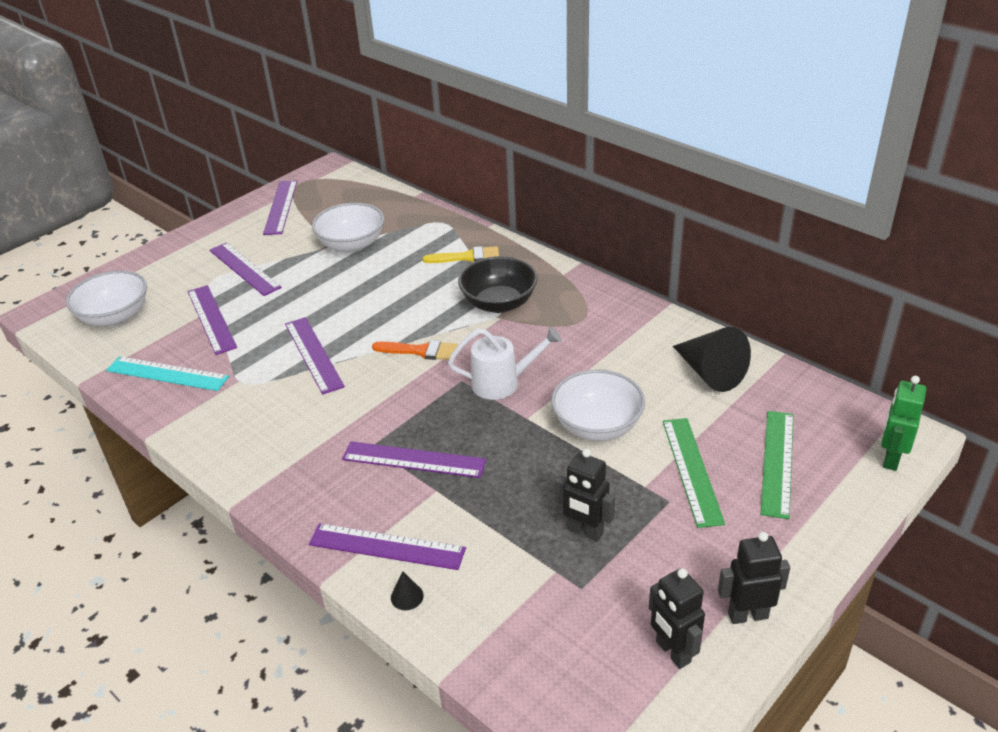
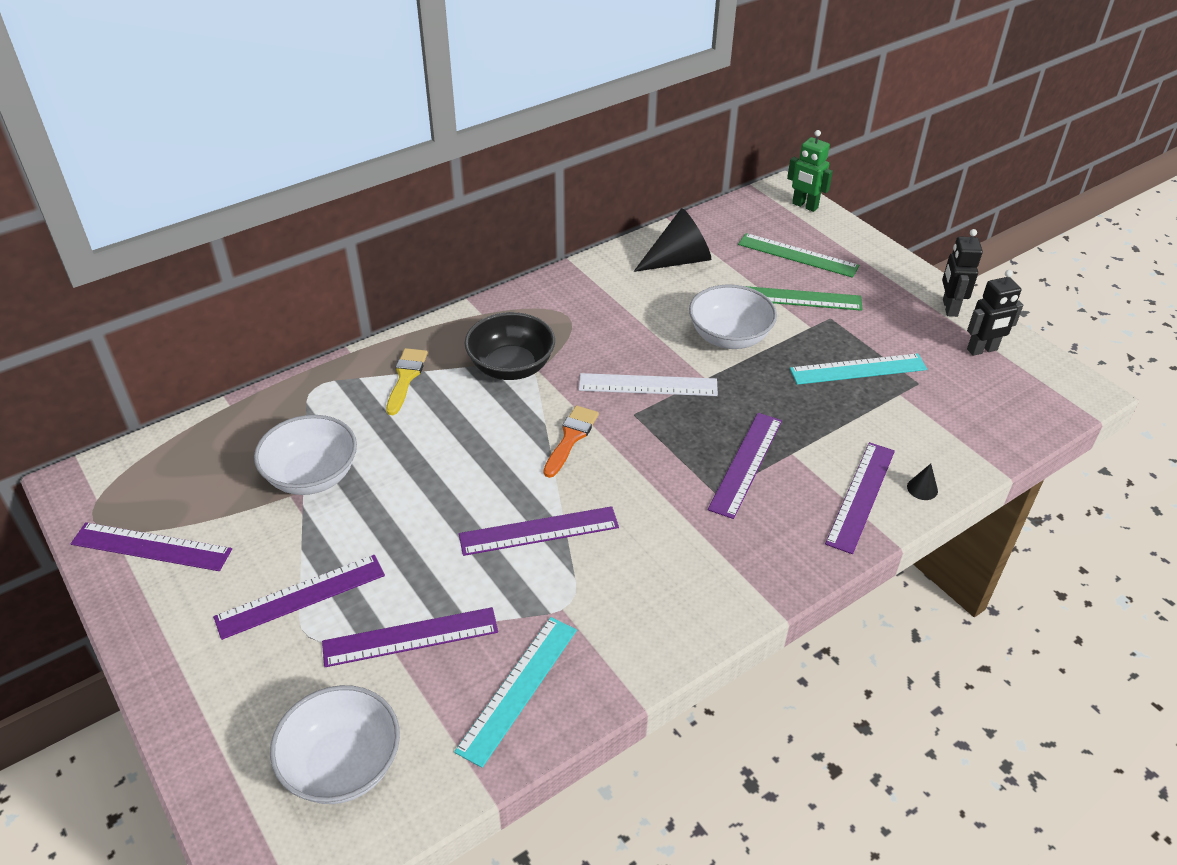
camera: 80 degrees left, 5 degrees up
(503, 383) = (648, 385): white watering can -> white ruler
(585, 531) = (858, 369): black robot -> turquoise ruler

